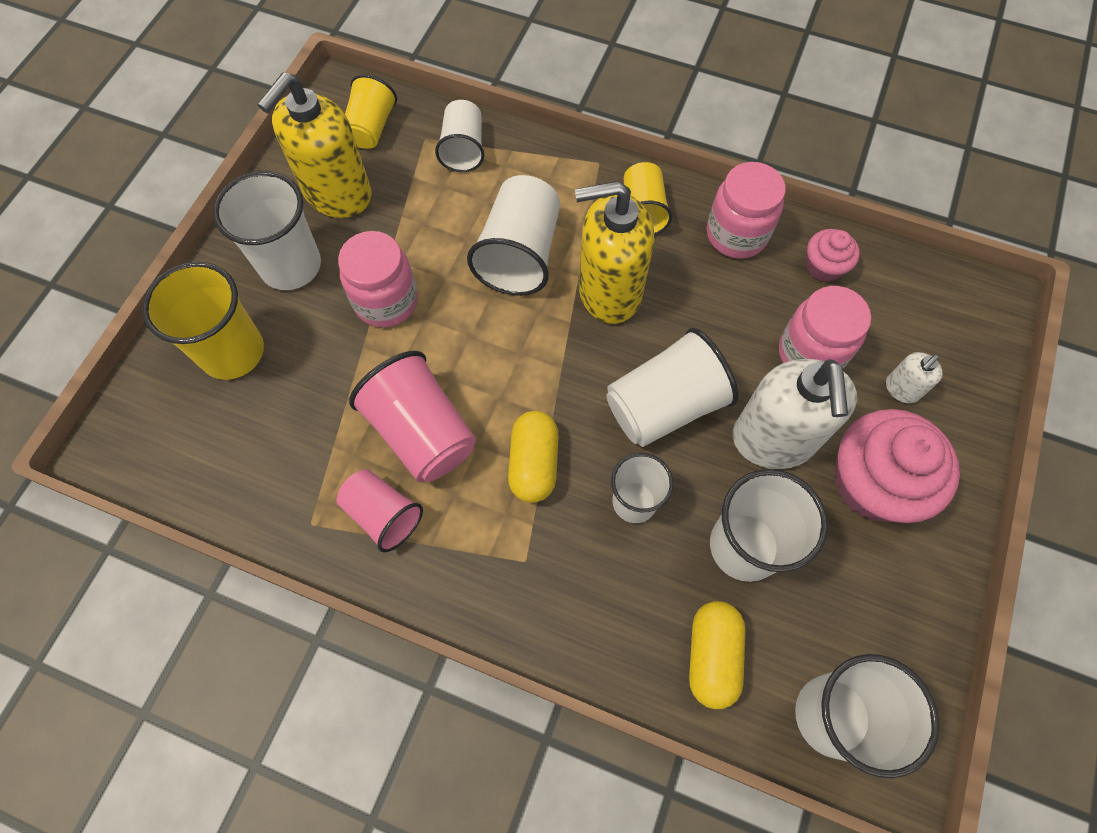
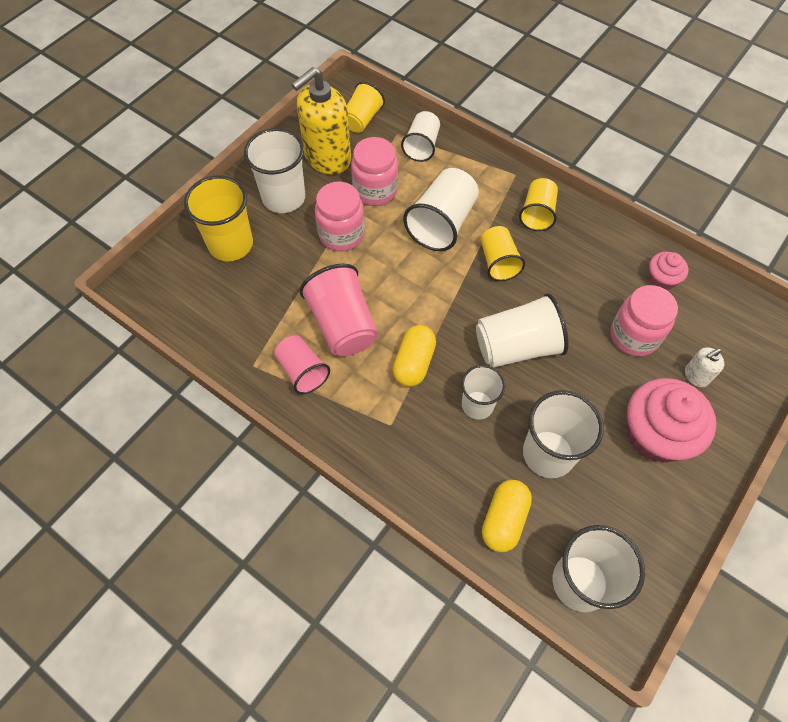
camera: 15 degrees right, 5 degrees down
(609, 292) = (498, 262): yellow soap dispenser -> yellow cup
(736, 235) = (602, 243): pink jar -> pink jar (375, 190)
(773, 440) = (589, 388): white soap dispenser -> none

